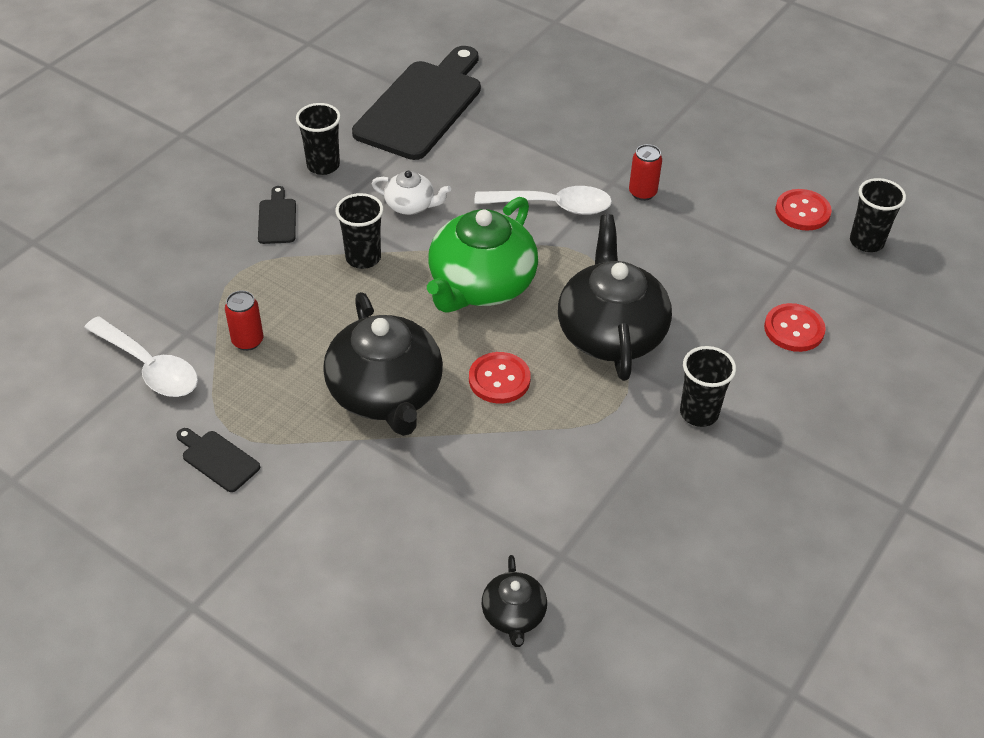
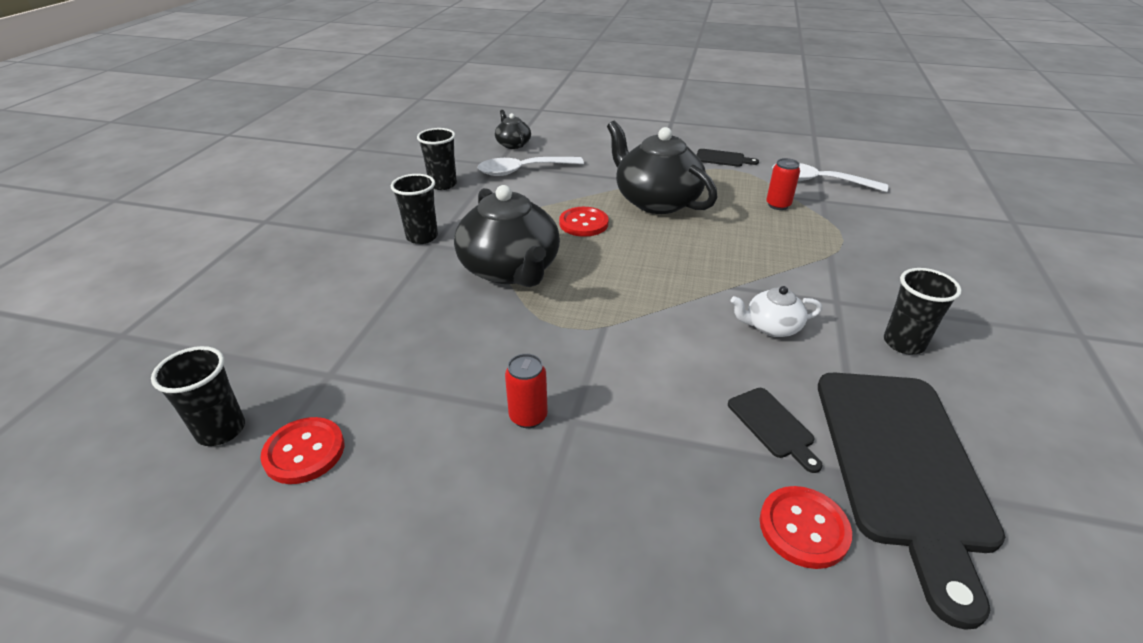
camera: 160 degrees right, 10 degrees down
(277, 219) = (871, 282): black cutting board -> black cutting board (773, 426)
(363, 258) = (762, 271): black cup -> black cup (443, 184)
(481, 285) = (644, 276): green teapot -> none
(553, 206) = (626, 368): white spoon -> white spoon (523, 171)
(794, 329) = (335, 311): red button -> red button (803, 528)

